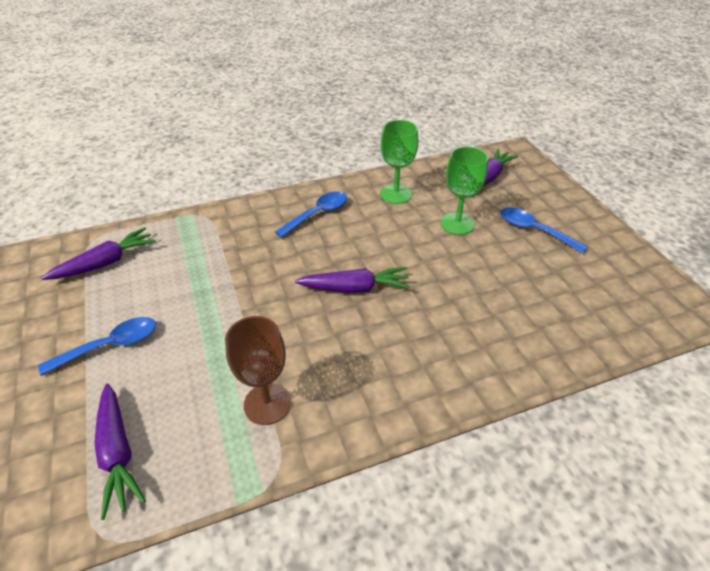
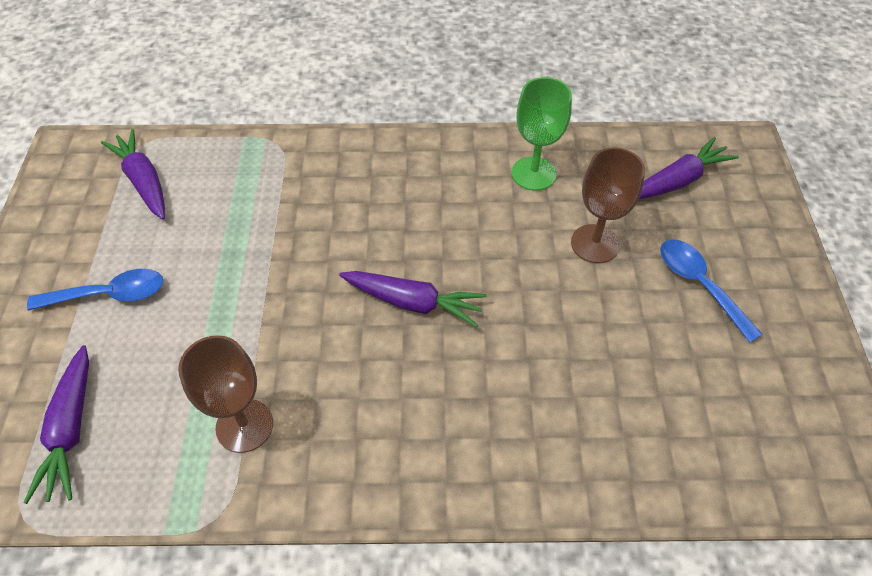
camera: 20 degrees right, 10 degrees up
(106, 262) = (143, 181): purple carrot -> purple carrot turned 105 degrees counterclockwise
(317, 214) = (416, 178): blue spoon -> none
(457, 223) = (595, 244): green goblet -> brown goblet

